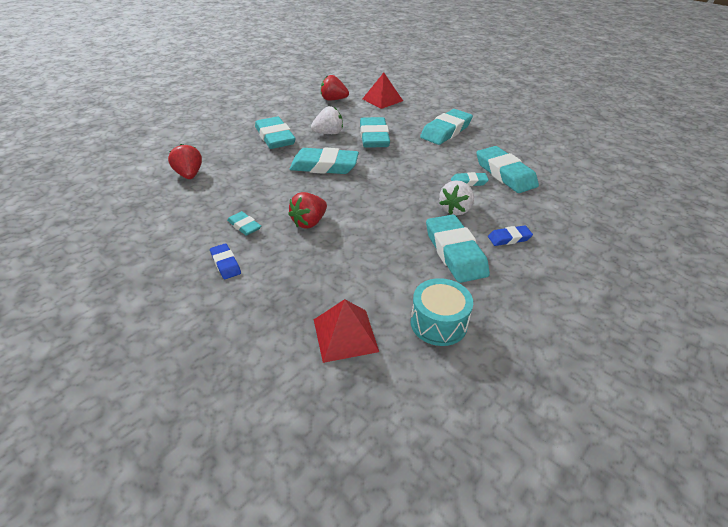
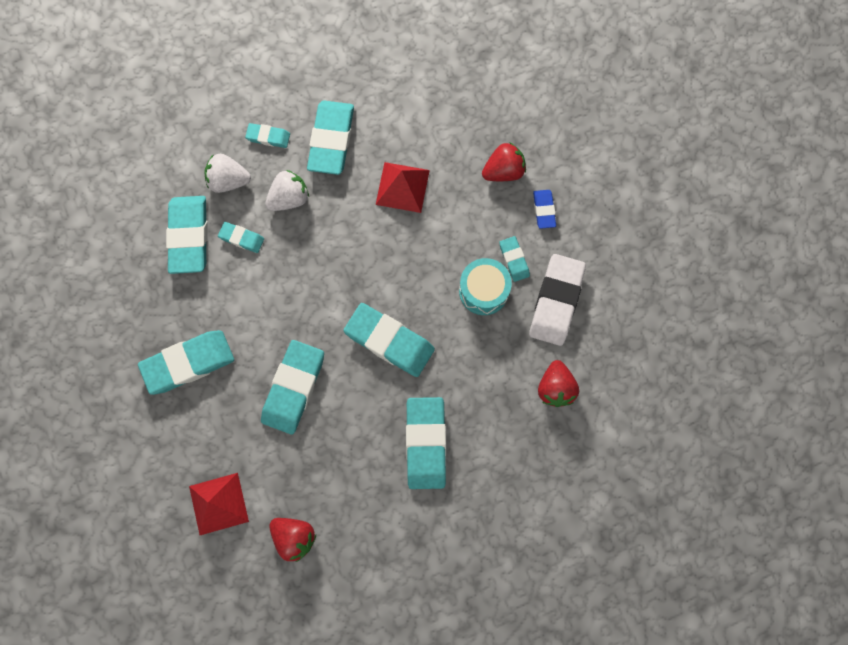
camera: 155 degrees left, 35 degrees up
(198, 213) = (556, 301): none -> white eraser
(309, 222) = (447, 239): red strawberry -> red strawberry (503, 171)
(328, 133) = (349, 425): white strawberry -> white strawberry (228, 180)
(345, 335) = (470, 92): red pyramid -> red pyramid (402, 187)
(438, 323) = (394, 74): turquoise drum -> turquoise drum (483, 291)
(509, 238) = (268, 137): blue eraser -> turquoise eraser

